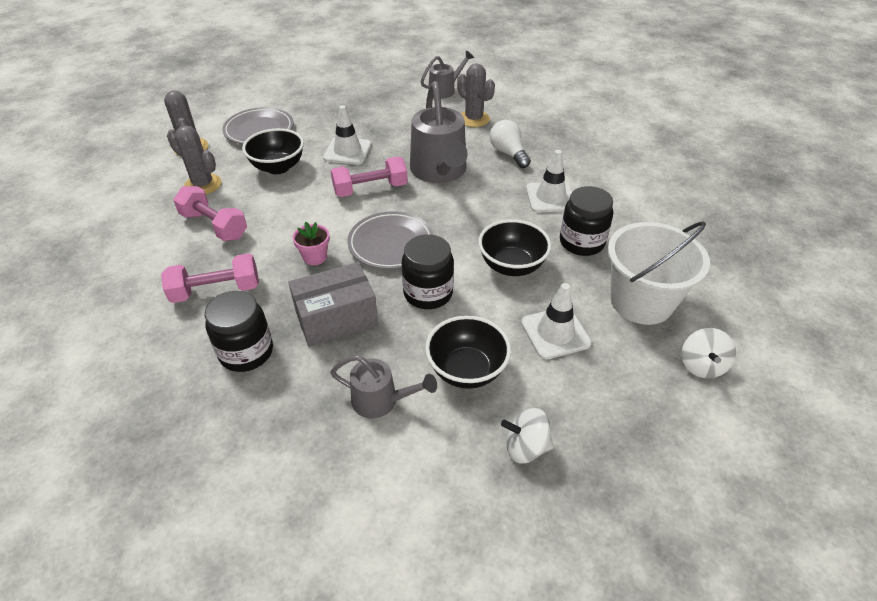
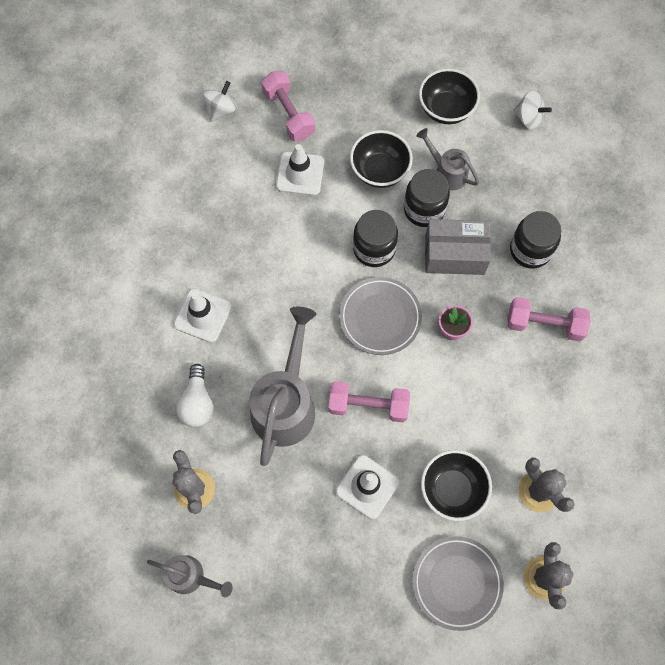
camera: 155 degrees left, 25 degrees up
(214, 226) = (535, 414): pink dumbbell -> pink dumbbell (289, 114)
(445, 90) = (191, 577): grey watering can -> grey watering can turned 150 degrees counterclockwise
(511, 266) = (292, 248): black bowl -> black bowl (446, 109)
(526, 447) = (371, 106): white spinning top -> white spinning top (528, 118)
(581, 242) = (216, 248): black jar -> black jar (424, 209)
(641, 301) = (217, 173): white bucket -> none

